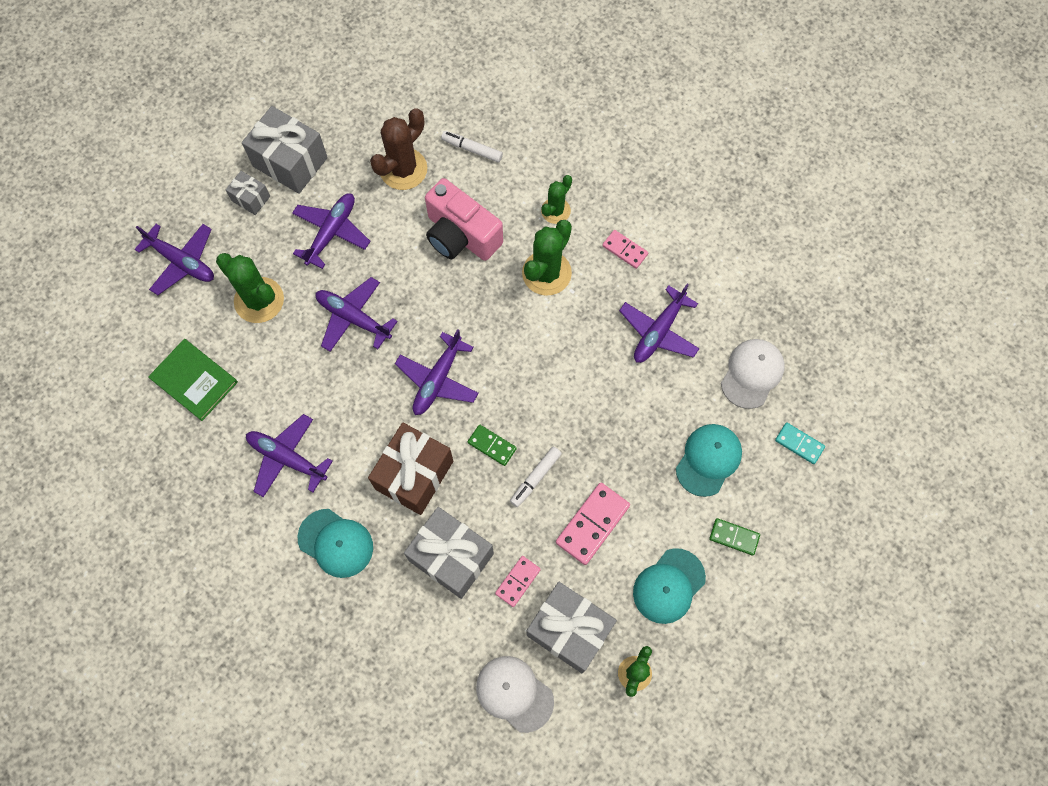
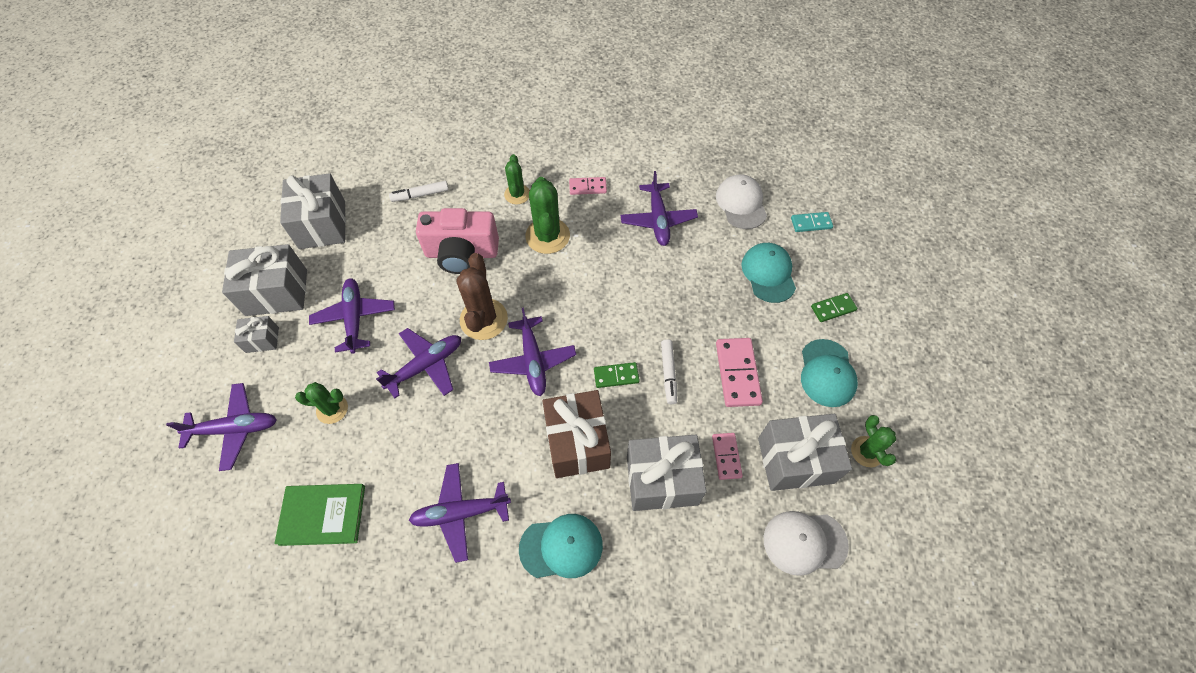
camera: 40 degrees left, 10 degrees down
(259, 300) = (332, 409): green cactus -> green cactus, size x0.61
(353, 318) = (426, 365): purple plane -> purple plane turned 150 degrees clockwise
(370, 121) = (322, 225): none -> grey gift
(403, 169) = (377, 239): brown cactus -> brown cactus (483, 319)

